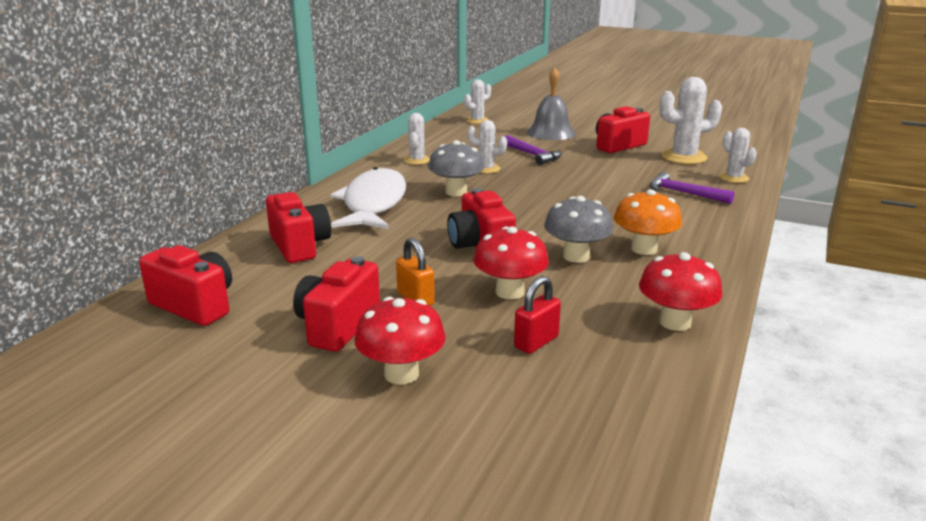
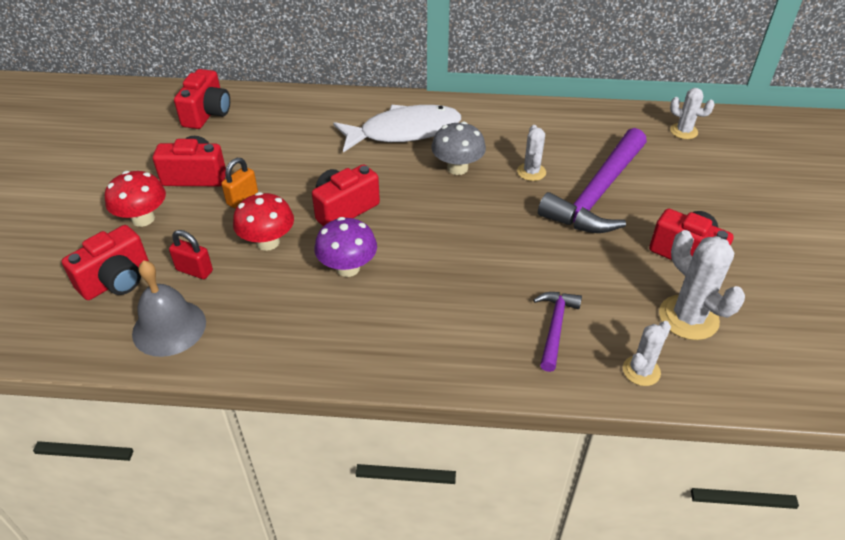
camera: 70 degrees right, 20 degrees up
(299, 246) = (307, 123): red camera -> red camera (116, 280)
(417, 160) = (524, 125): white cactus -> none
(533, 155) = (597, 194): purple hammer -> purple hammer, size x1.98
(551, 133) = (689, 192): grey bell -> grey bell (169, 327)
(576, 256) = (348, 268): grey mushroom -> purple mushroom
(644, 249) = (383, 310): orange mushroom -> none
(675, 322) = (243, 344): red mushroom -> none

